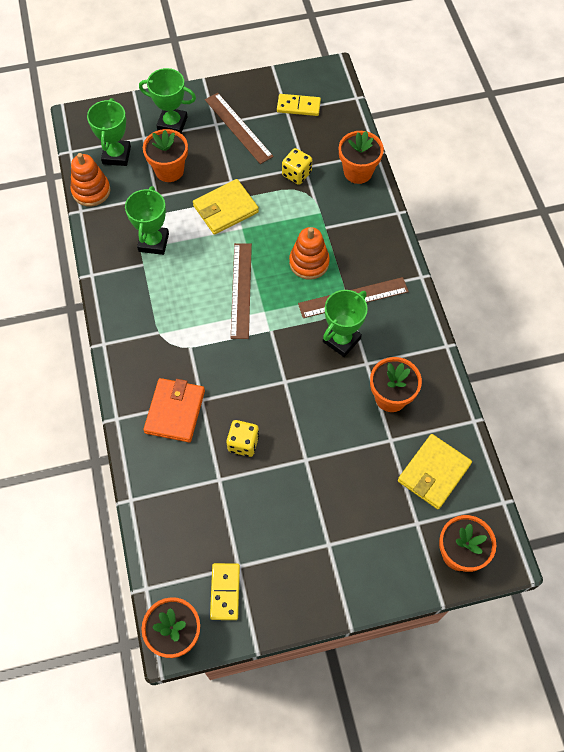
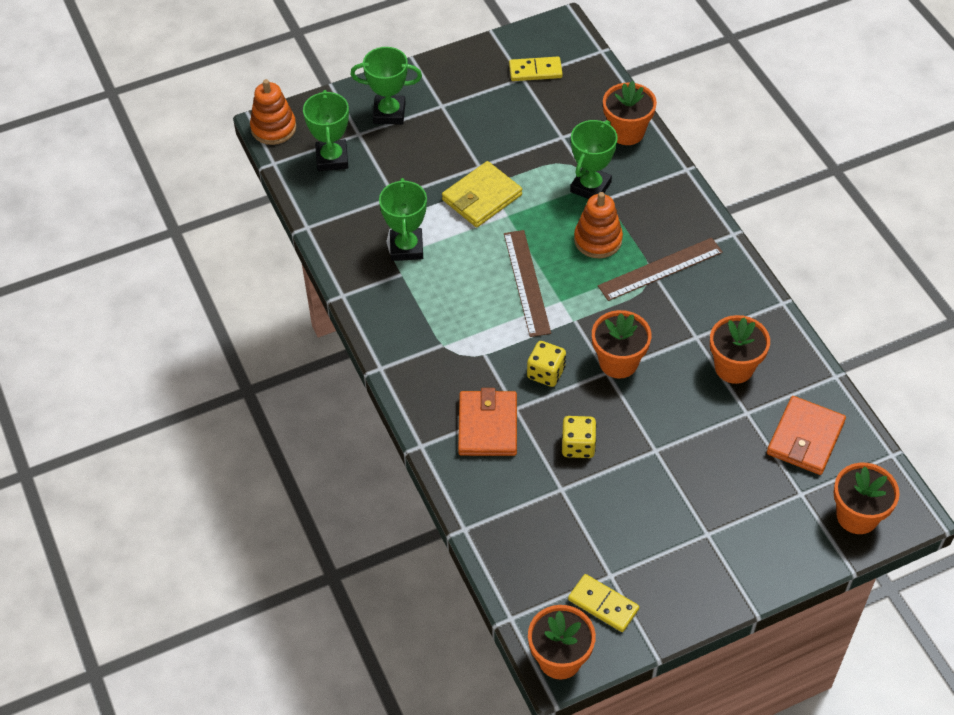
camera: 10 degrees left, 10 degrees down
(91, 191) = (313, 203): orange stacking toy -> orange stacking toy (273, 128)
(169, 170) = (401, 165): orange flower pot -> orange flower pot (618, 362)
(225, 592) = (603, 604): yellow domino -> yellow domino turned 45 degrees counterclockwise
(238, 128) = (470, 105): brown ruler -> none
(296, 174) = (555, 146): yellow dice -> yellow dice (546, 373)
(341, 340) = (660, 317): green trophy -> green trophy (590, 187)
(433, 472) = (805, 438): yellow wallet -> orange wallet

